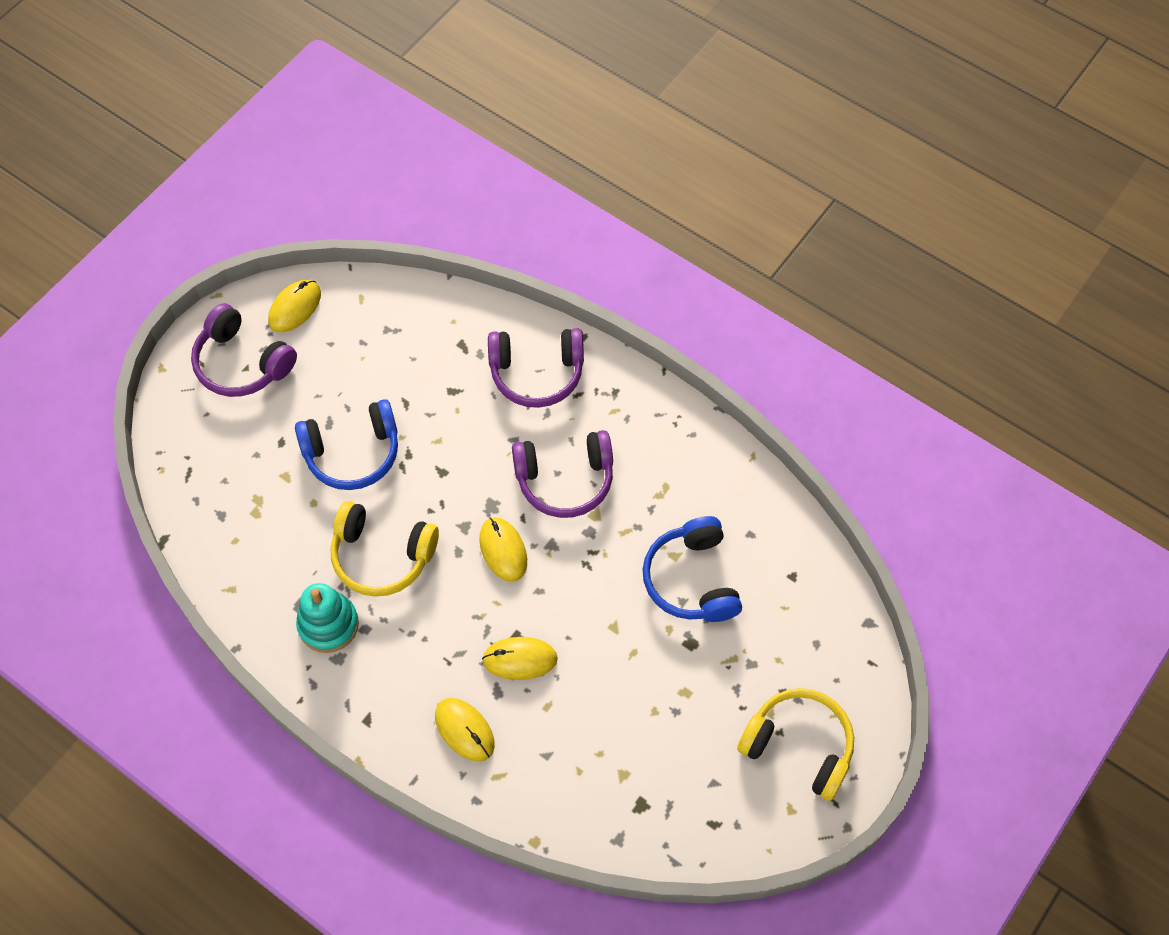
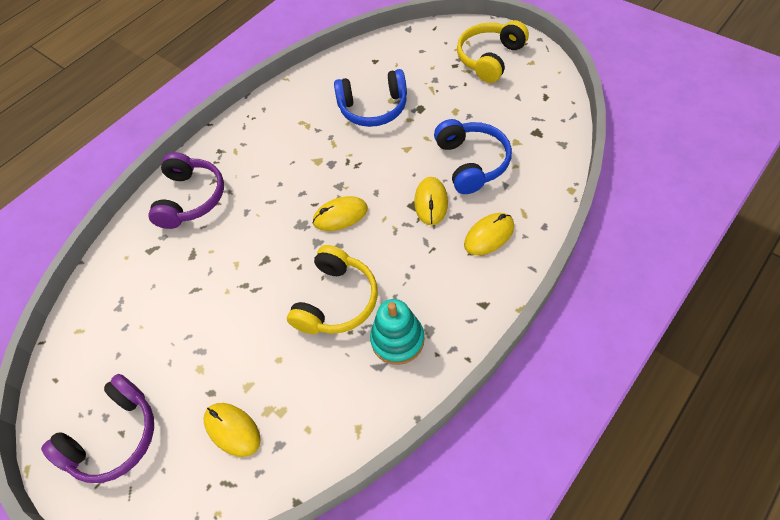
camera: 80 degrees left, 5 degrees down
(295, 308) = (68, 389): yellow mouse -> yellow mouse (232, 430)
(353, 453) = (234, 329): blue headphones -> blue headphones (471, 163)
(565, 480) = (286, 179): purple headphones -> none

